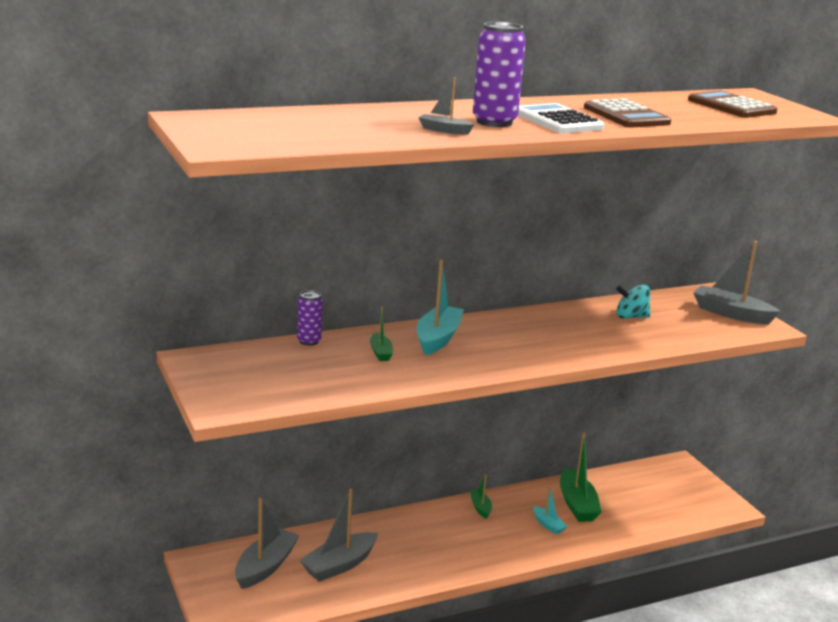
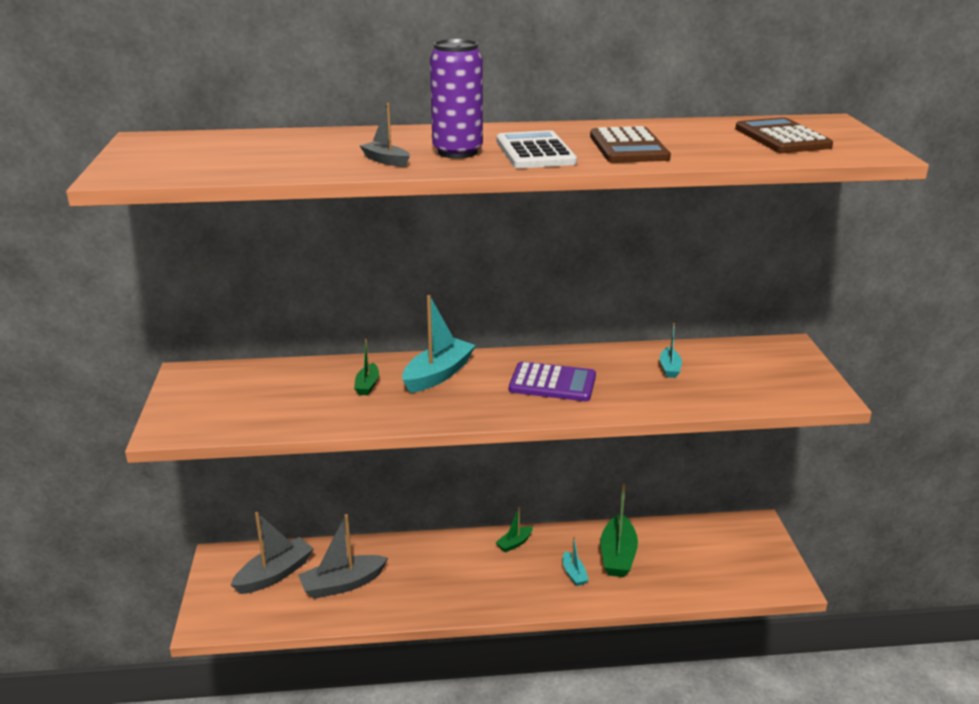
camera: 20 degrees right, 5 degrees up
(309, 341) = (308, 365): purple can -> none
(480, 507) = (514, 543): green boat -> green boat turned 135 degrees counterclockwise
(543, 336) = (552, 383): none -> purple calculator
(631, 317) = (669, 368): turquoise spinning top -> turquoise boat
(731, 314) = (793, 375): grey boat -> none

